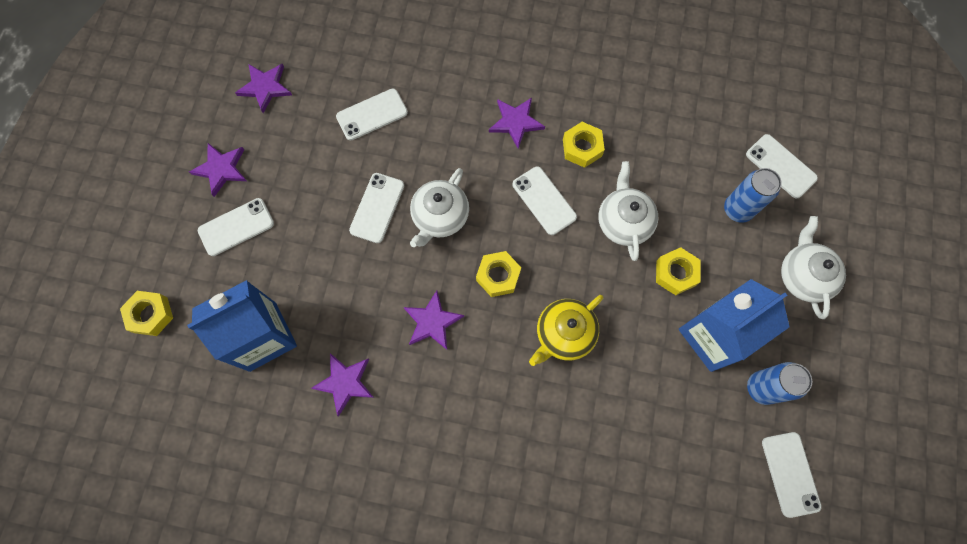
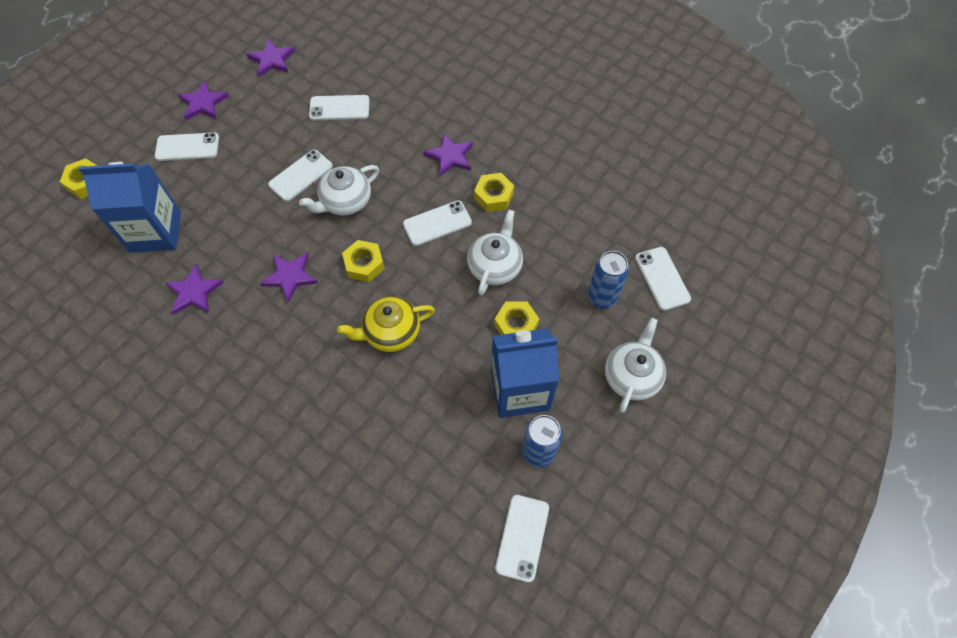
camera: 25 degrees right, 10 degrees down
(544, 201) = (437, 223): white phone -> white phone turned 75 degrees clockwise

